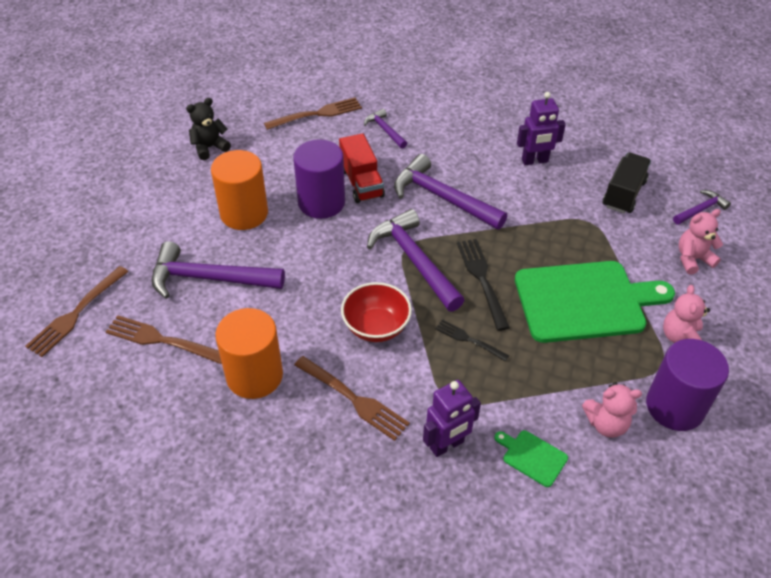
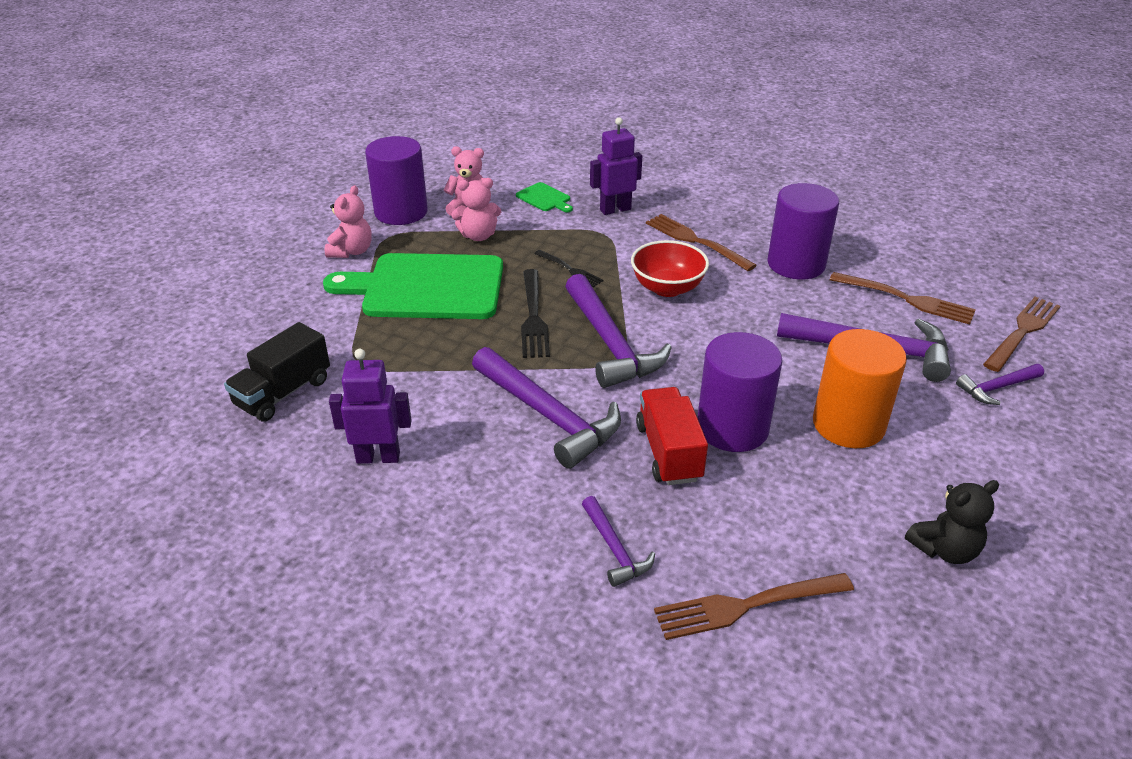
camera: 170 degrees left, 10 degrees down
(254, 376) = (796, 264): orange cylinder -> purple cylinder
(693, 259) = (269, 311): pink teddy bear -> pink teddy bear (478, 236)
(701, 209) = (199, 362): purple hammer -> purple hammer (997, 388)

